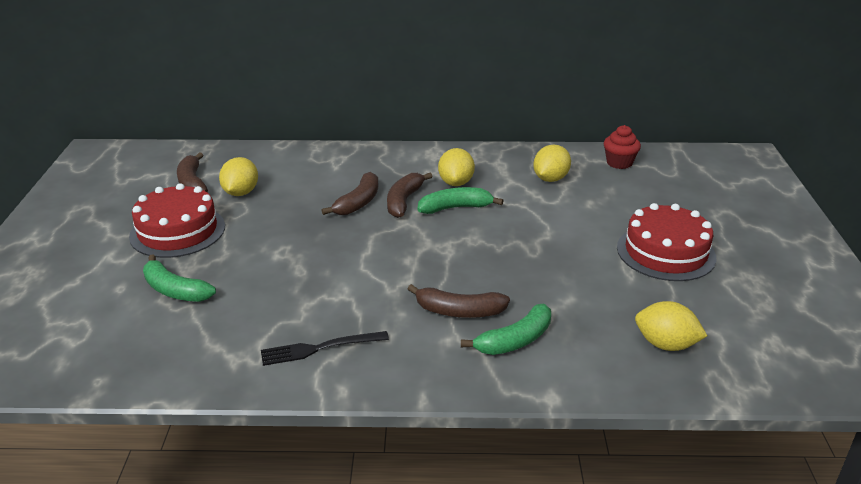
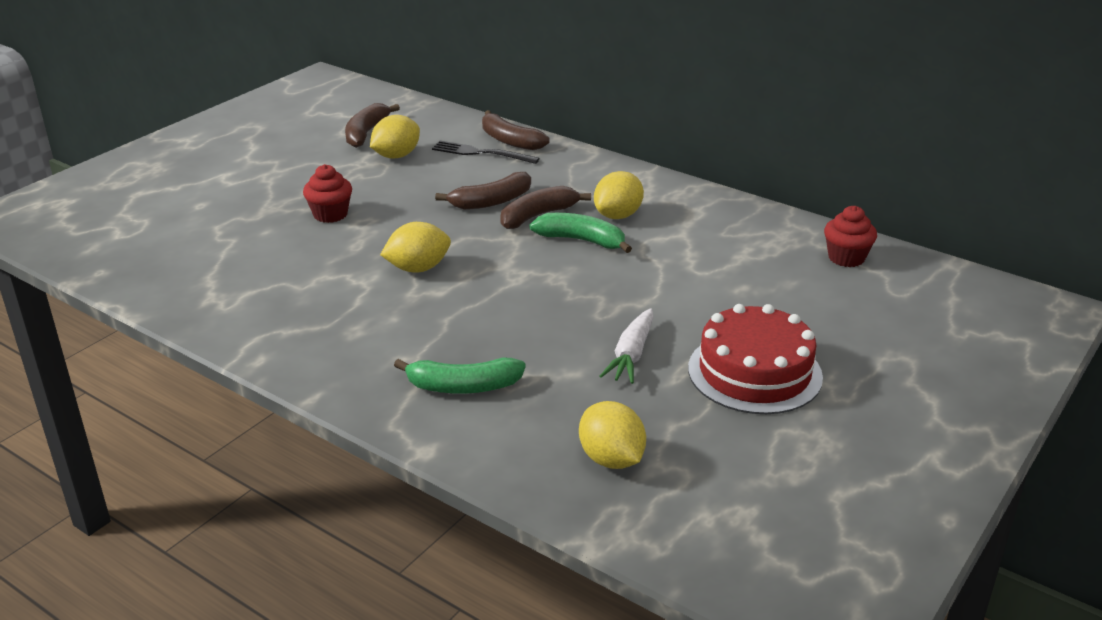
camera: 35 degrees right, 0 degrees up
(175, 290) = (237, 223): green banana -> none
(177, 231) = (301, 172): red cake -> none
(247, 255) = (330, 214): none -> red cupcake
(319, 348) = (285, 318): black fork -> black fork (481, 153)
(459, 311) = (447, 338): brown banana -> brown banana (510, 141)
(550, 179) = (732, 247): yellow lemon -> yellow lemon (418, 268)
(586, 271) = (631, 355): none -> white carrot

